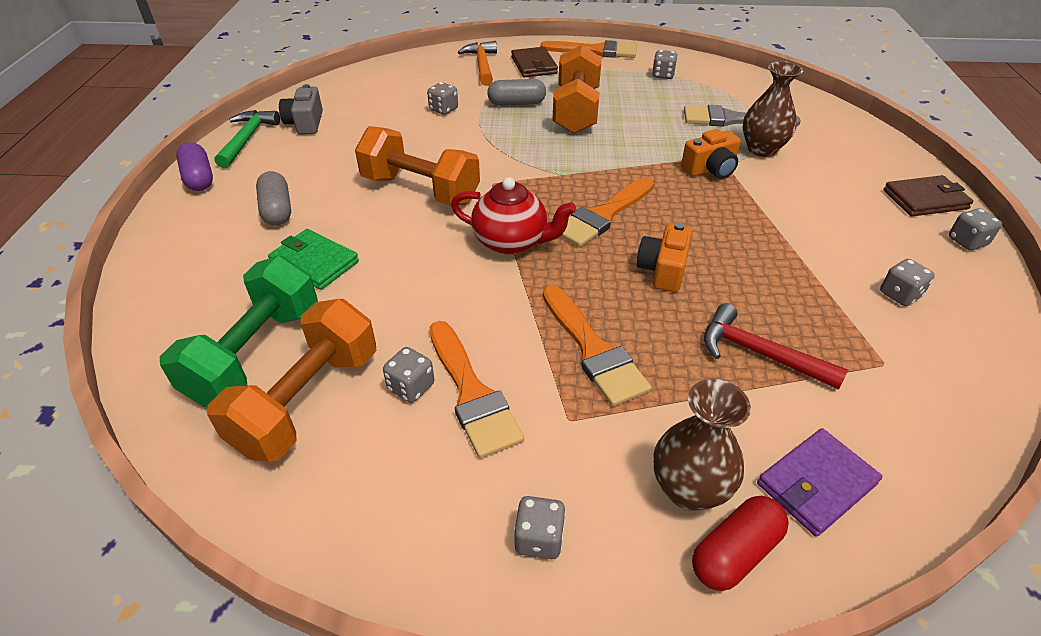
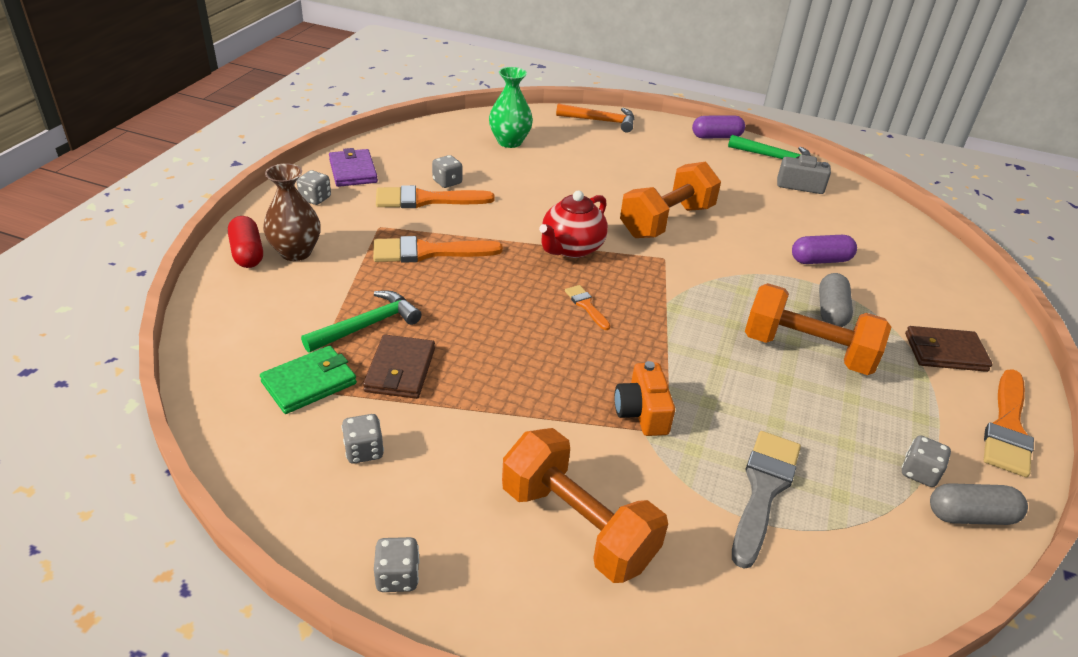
camera: 105 degrees right, 5 degrees down
(256, 354) = (509, 142): green dumbbell -> green vase
(277, 210) = (660, 160): grey capsule -> grey capsule (970, 516)
(308, 401) = (460, 152): orange dumbbell -> orange dumbbell (577, 526)
(314, 262) = (588, 167): green wallet -> green wallet (309, 383)
(443, 109) = (820, 260): grey dice -> purple capsule
(482, 65) = (942, 310): orange hammer -> orange hammer (601, 121)
(603, 215) = (586, 306): orange brush -> orange brush, size x0.51
(663, 270) = (491, 313): orange camera -> none
(759, 353) = (367, 325): red hammer -> green hammer
(761, 149) = (675, 483): brown vase -> none
(816, 484) = (252, 300): purple wallet -> purple wallet (353, 171)
(925, 200) = (495, 595): brown wallet -> brown wallet (400, 370)

